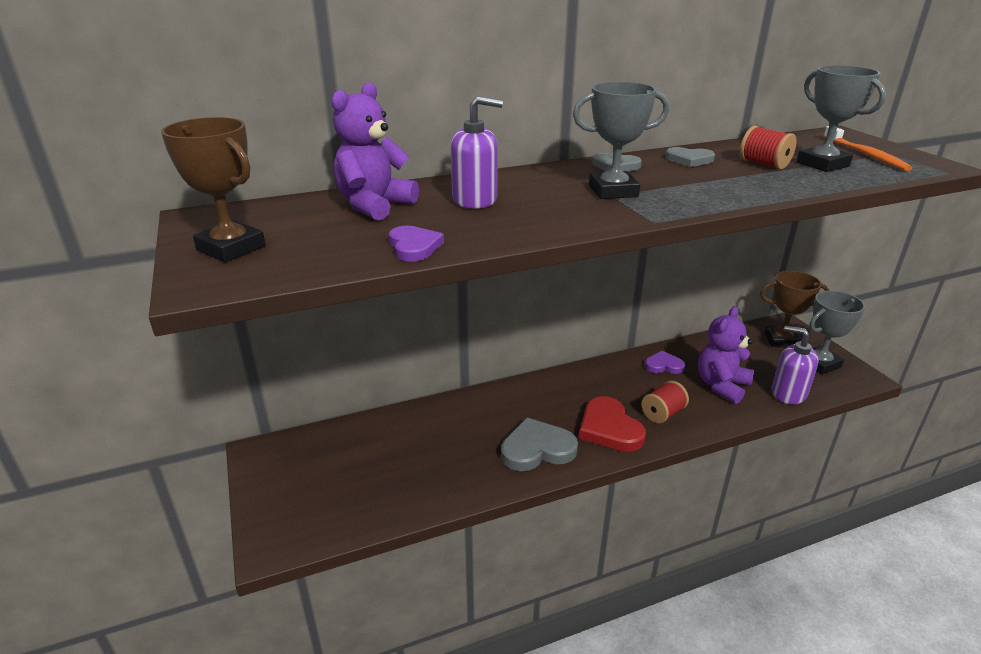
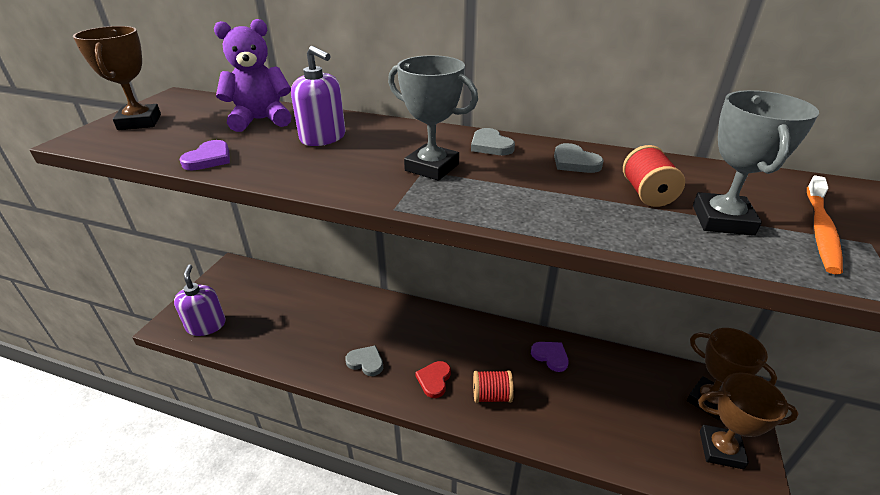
camera: 40 degrees right, 5 degrees up
(537, 449) = (366, 362): grey heart -> grey heart, size x0.60
(609, 428) = (434, 380): red heart -> red heart, size x0.60
(721, 385) = (579, 405): purple teddy bear -> none
(788, 393) = (638, 455): purple soap dispenser -> purple soap dispenser (206, 325)
(819, 364) = (721, 450): grey trophy -> brown trophy

